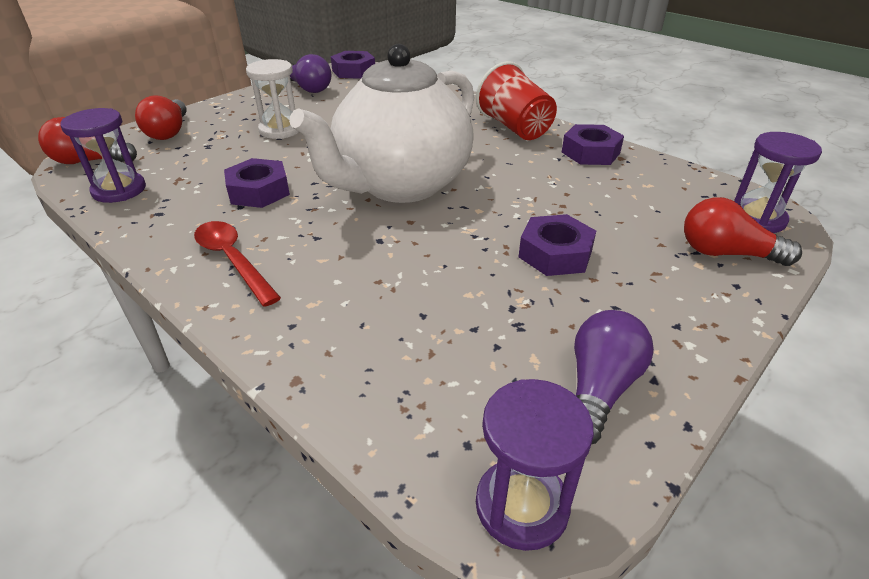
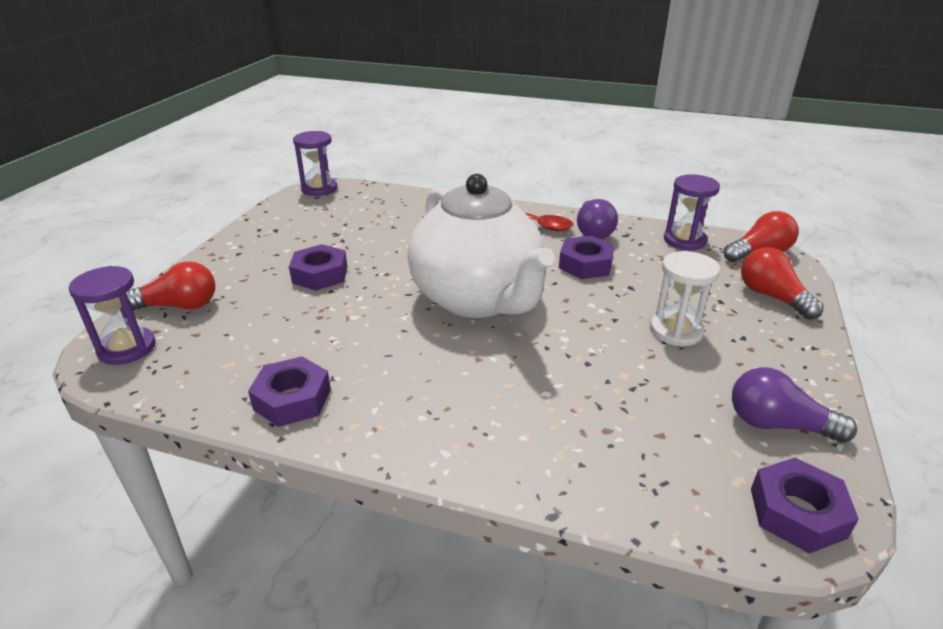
camera: 155 degrees right, 5 degrees down
(400, 185) = (478, 299): white teapot -> white teapot turned 135 degrees clockwise
(515, 128) = (405, 421): red cup -> none
(599, 388) = (288, 220): purple light bulb -> purple light bulb (593, 231)

